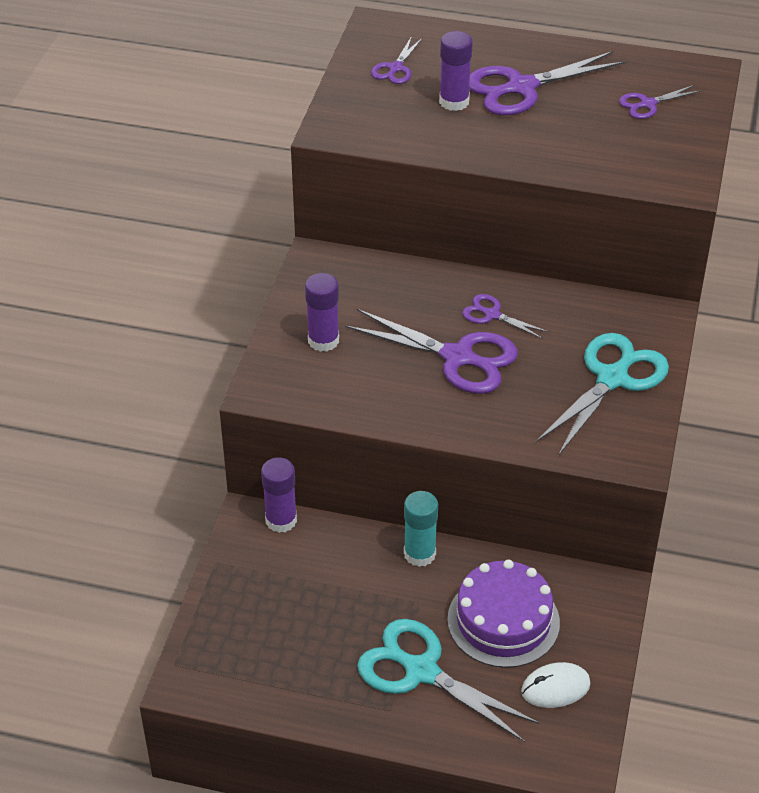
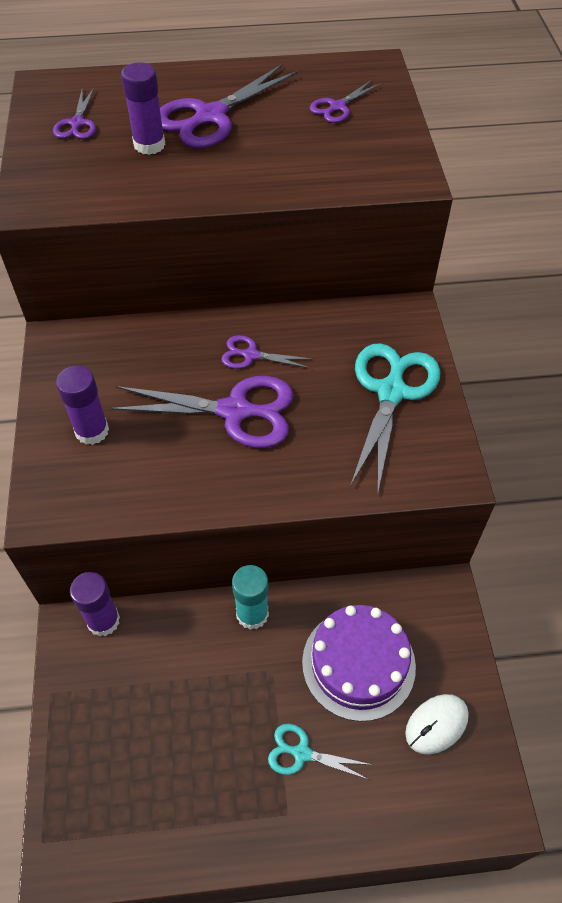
camera: 20 degrees left, 10 degrees up
(421, 671) = (301, 753): turquoise scissors -> turquoise scissors, size x0.52

